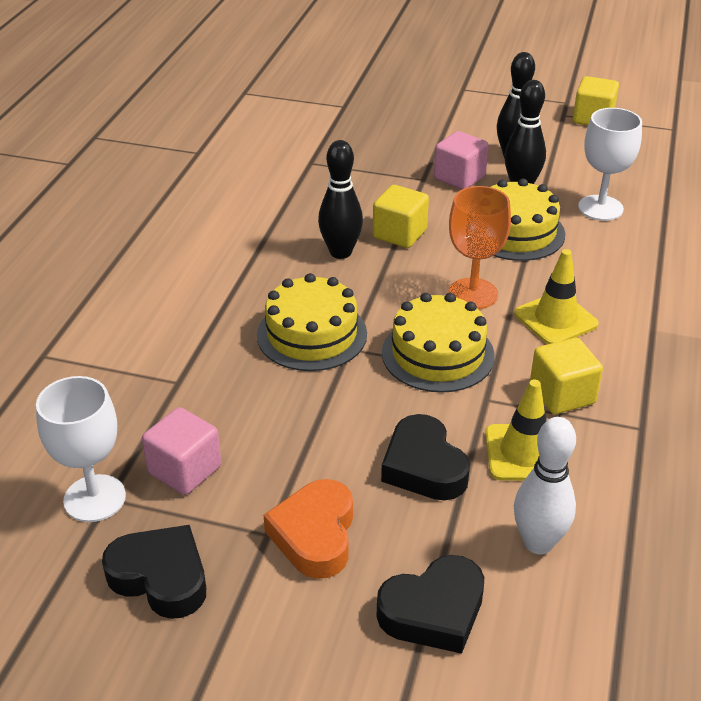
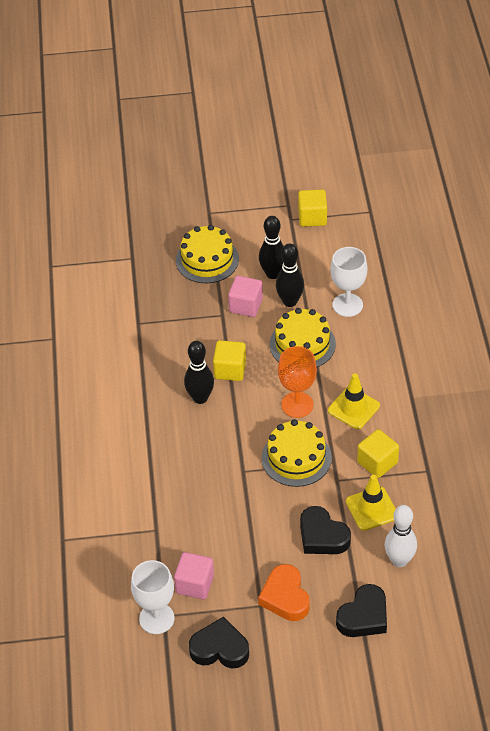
camera: 20 degrees left, 10 degrees up
(312, 334) = (216, 468): yellow cake -> yellow cake (207, 260)

